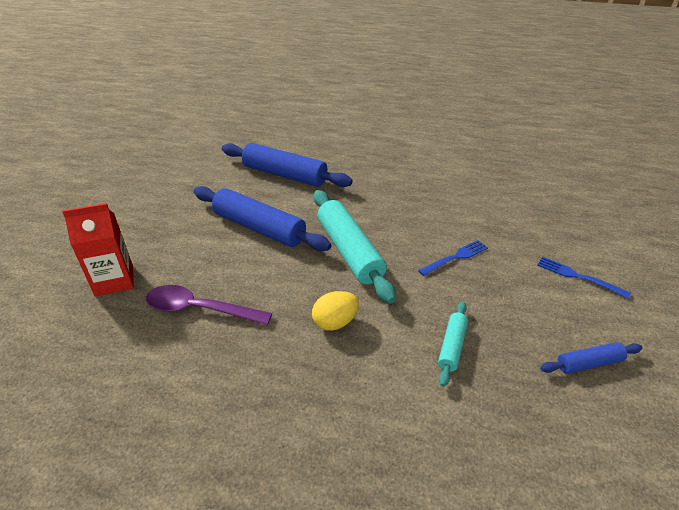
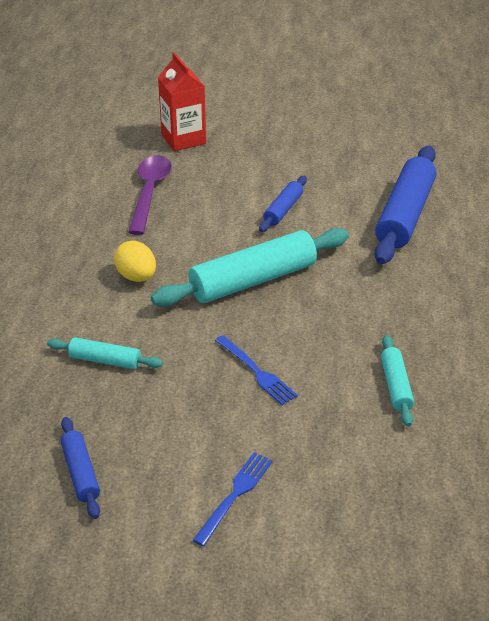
camera: 85 degrees right, 0 degrees up
(259, 228) = (283, 210): blue rolling pin -> blue rolling pin, size x0.50
(461, 200) = (395, 386): none -> turquoise rolling pin

